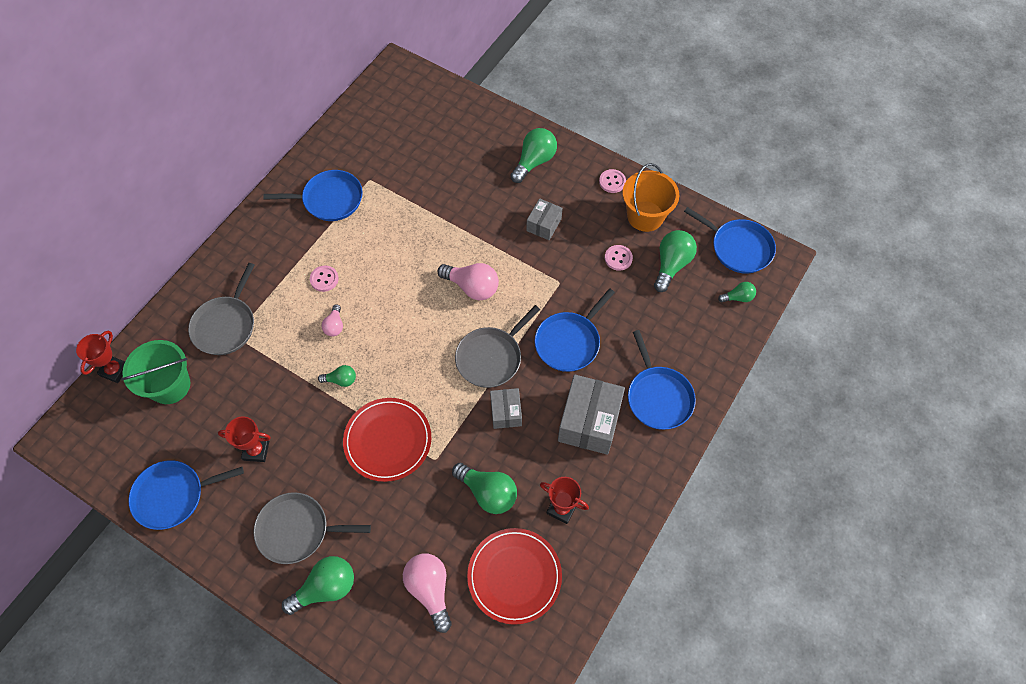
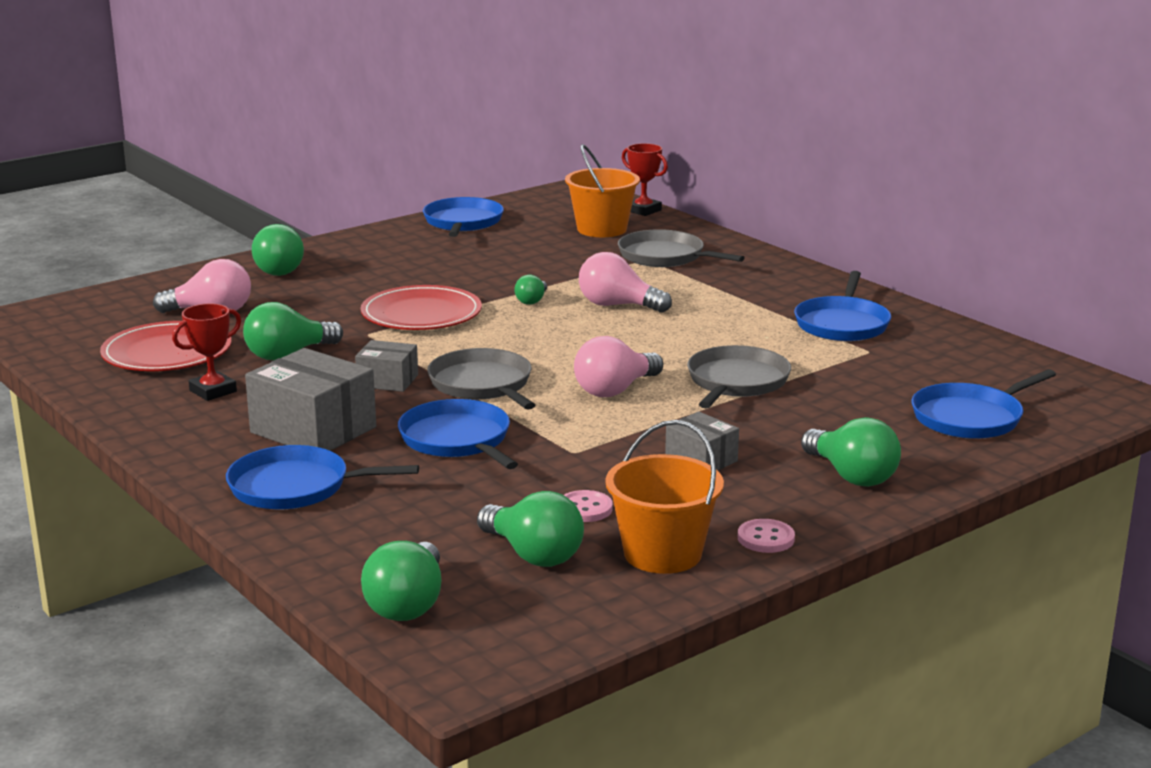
camera: 110 degrees right, 40 degrees down
(170, 385) = (602, 229): green bucket -> orange bucket
(256, 450) = (478, 256): red trophy -> none
(297, 530) = (360, 264): grey pan -> grey pan (736, 382)
(324, 279) = (699, 307): pink button -> none
(334, 326) = (617, 305): pink light bulb -> pink light bulb, size x1.79
(738, 247) = (519, 635): blue pan -> blue pan (971, 417)
(738, 297) = (408, 604): green light bulb -> green light bulb, size x1.79

